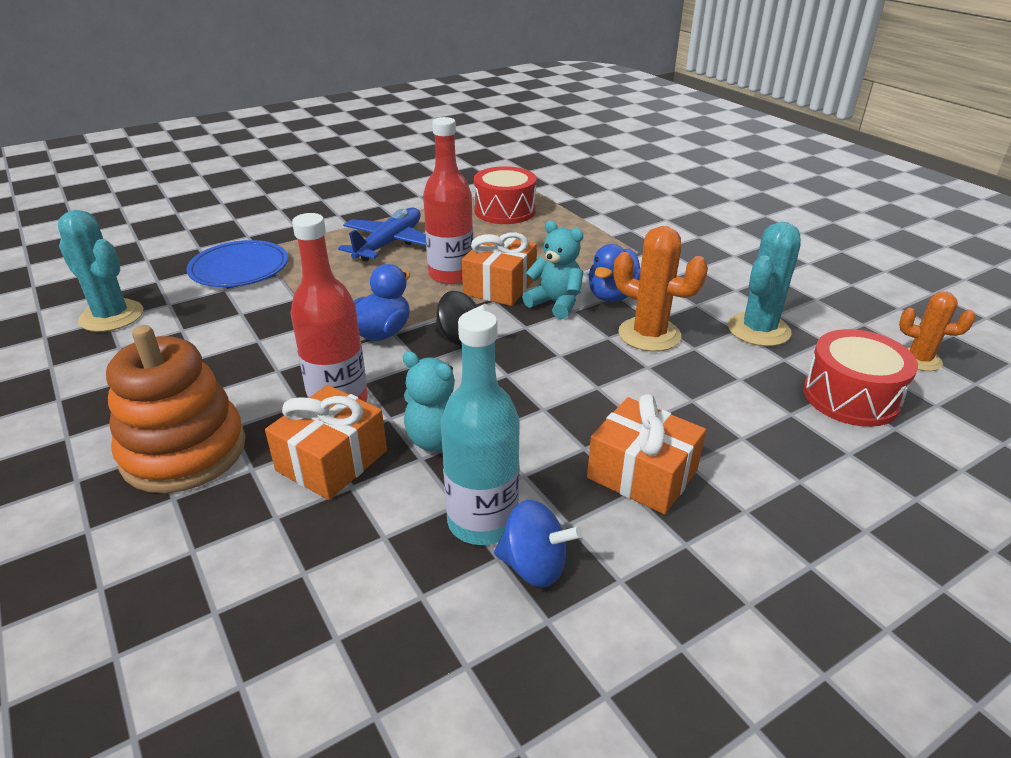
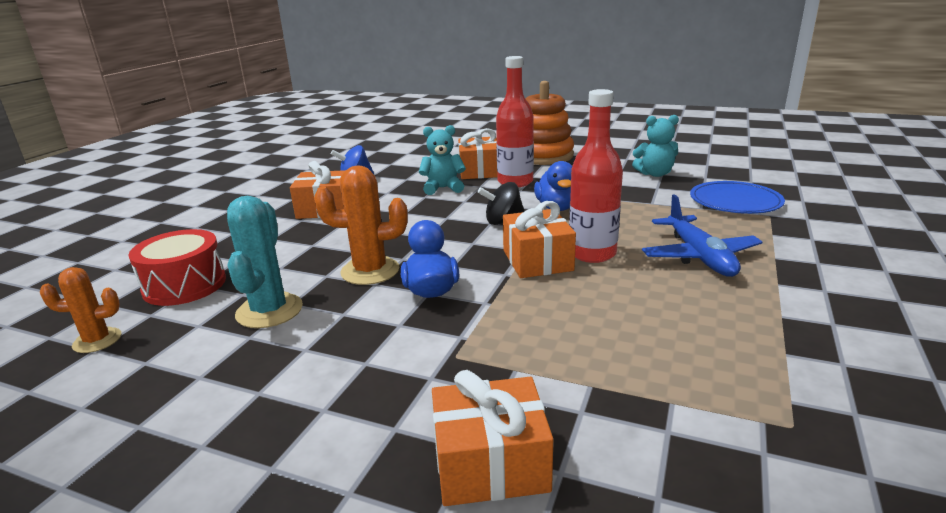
camera: 145 degrees right, 10 degrees down
(112, 316) = (710, 165): turquoise cactus -> none
(482, 521) = (389, 179): turquoise bottle -> none
(505, 211) = (697, 348): red drum -> none
(555, 303) = (472, 265): turquoise teddy bear -> turquoise teddy bear (655, 174)
(663, 213) = (490, 464): none -> orange gift

